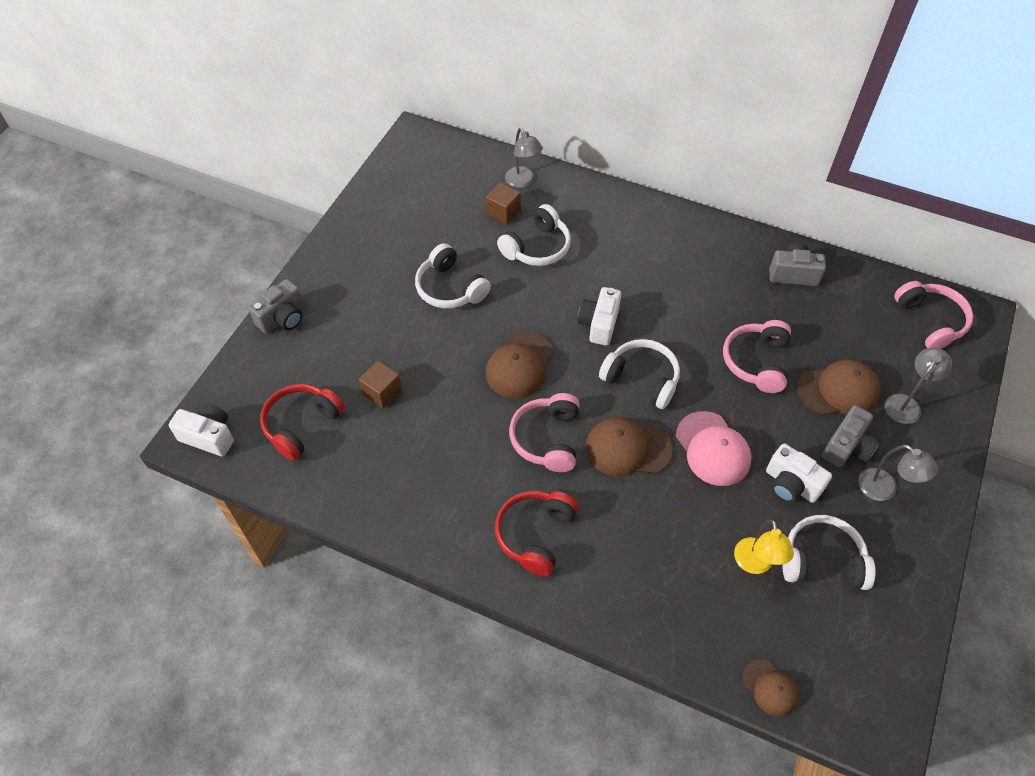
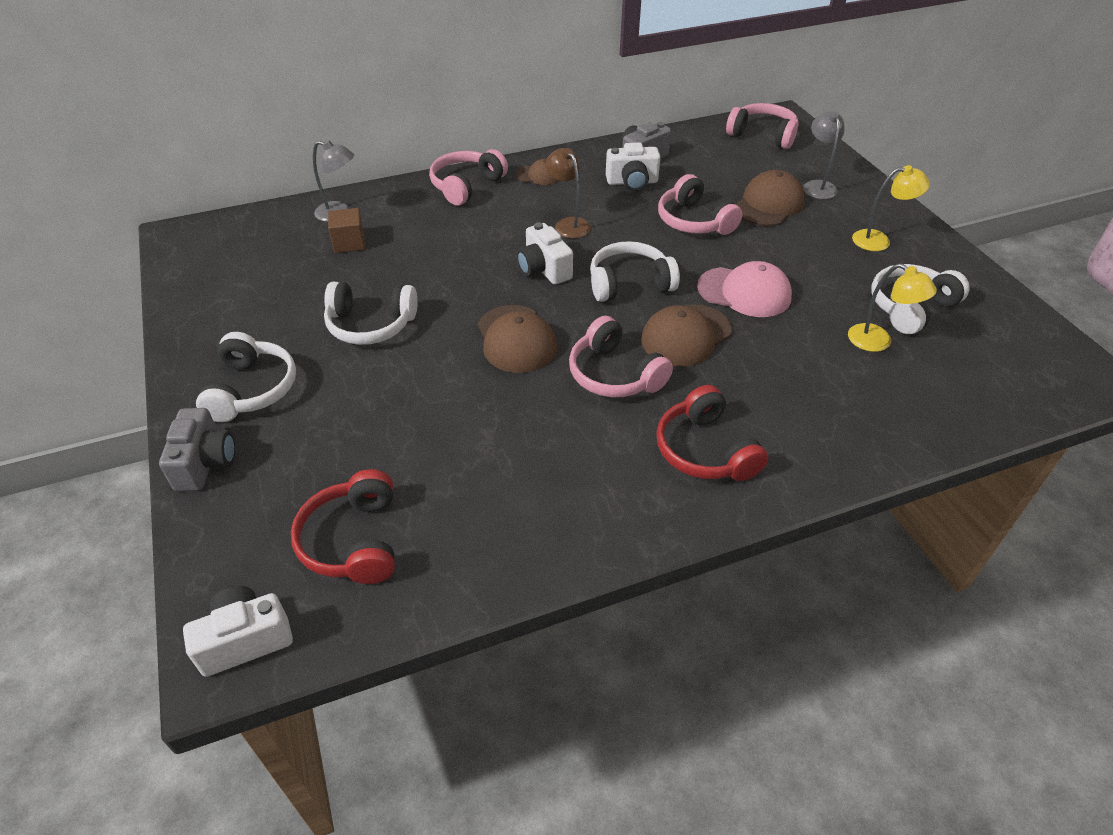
camera: 45 degrees left, 10 degrees down
(382, 392) = (409, 449): brown cube -> none
(537, 247) = (415, 250): white headphones -> white headphones (251, 389)
(630, 213) = (466, 186): none -> pink headphones
(660, 298) = (568, 224): none -> brown lamp
(770, 687) = (1003, 411): brown cap -> brown cap (539, 175)
(791, 484) = (824, 277): white camera -> white camera (632, 182)
(847, 447) = (822, 232): grey camera -> none
(884, 490) = (879, 240): grey lamp -> yellow lamp

